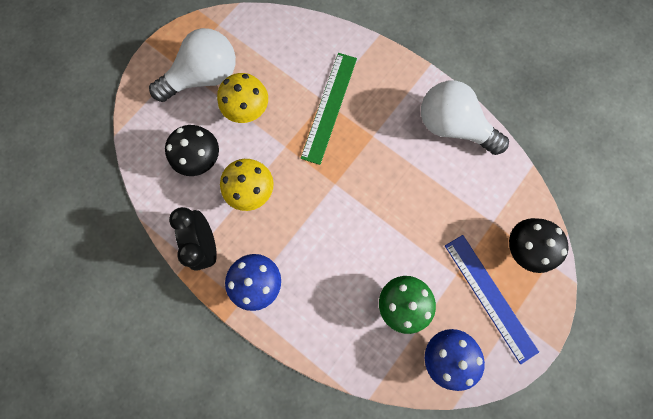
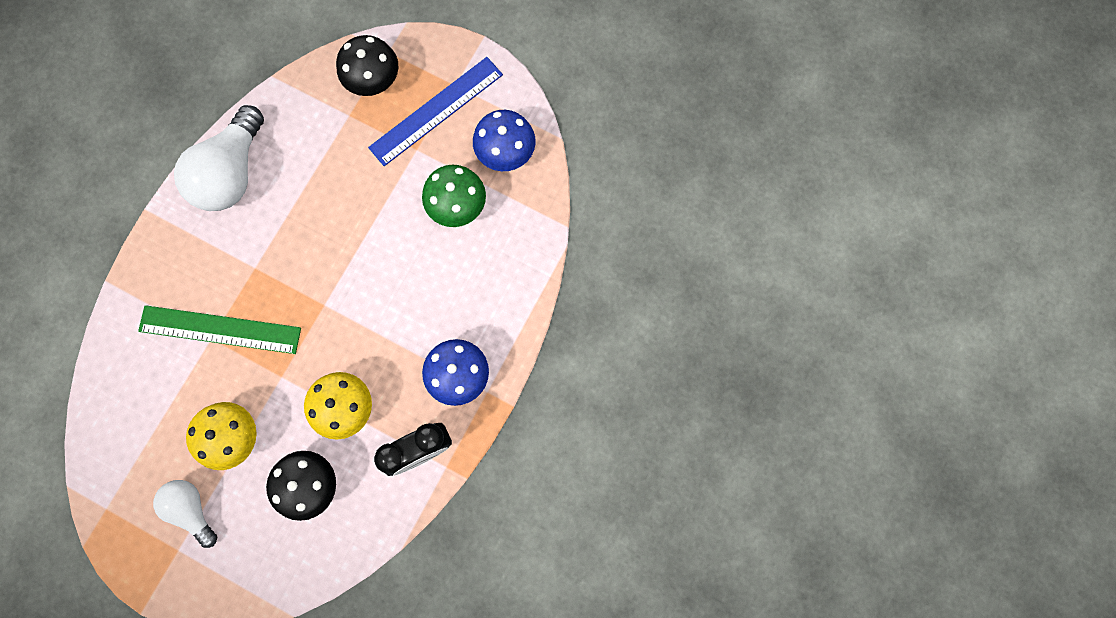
camera: 100 degrees left, 0 degrees up
(204, 77) = (192, 509): white light bulb -> white light bulb, size x0.59

